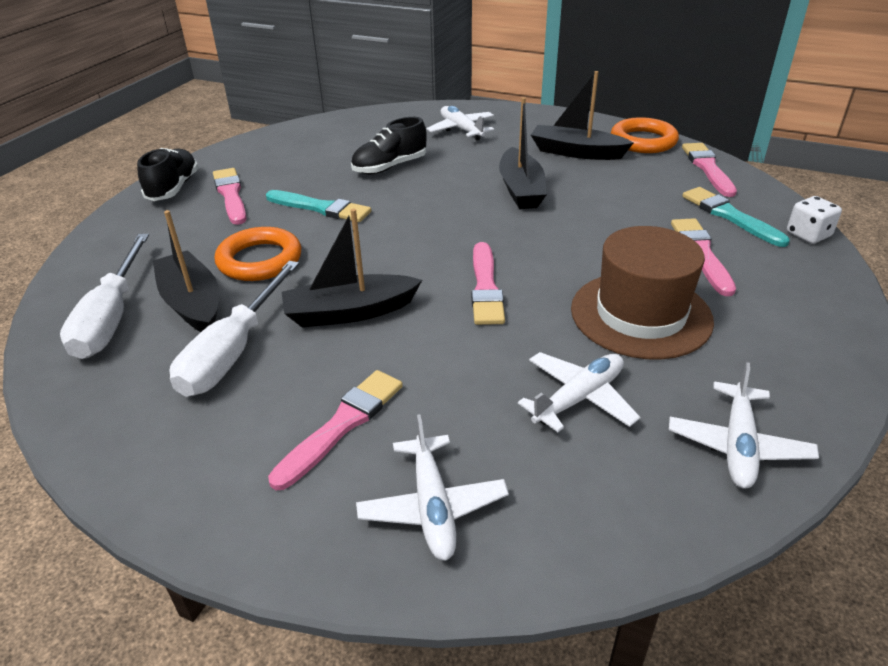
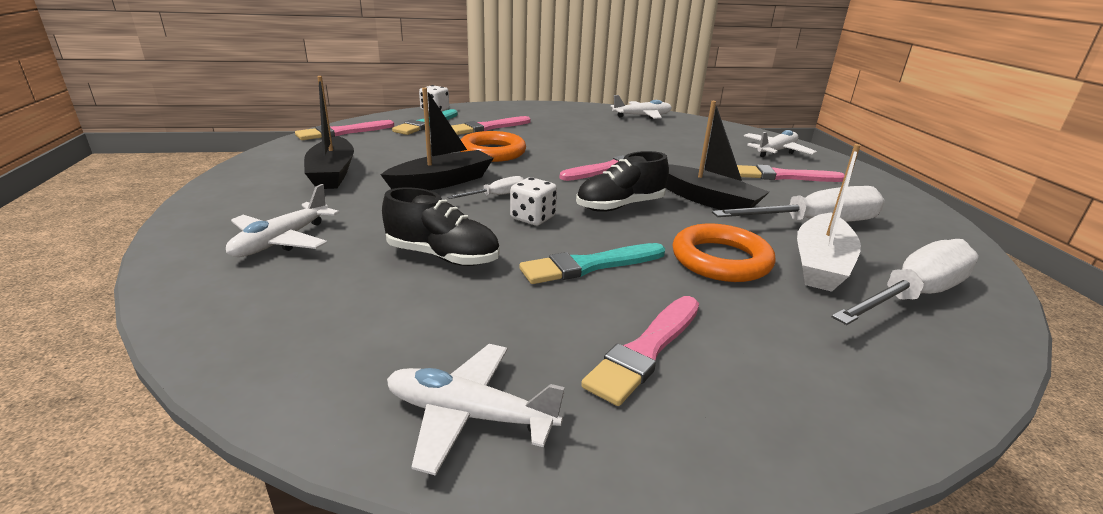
camera: 125 degrees left, 10 degrees down
(173, 188) = (707, 434): black shoe -> black shoe (620, 206)
(192, 303) = (820, 264): black boat -> white boat
(320, 208) = (590, 265): turquoise brush -> turquoise brush turned 105 degrees counterclockwise
(411, 209) = (533, 218): none -> white dice
(469, 205) = (496, 196): none -> white screwdriver
(579, 398) = (664, 138): white plane -> white plane (469, 415)
(640, 314) = (576, 134): brown hat -> none
(643, 141) = (287, 153): orange ring -> orange ring (492, 152)

